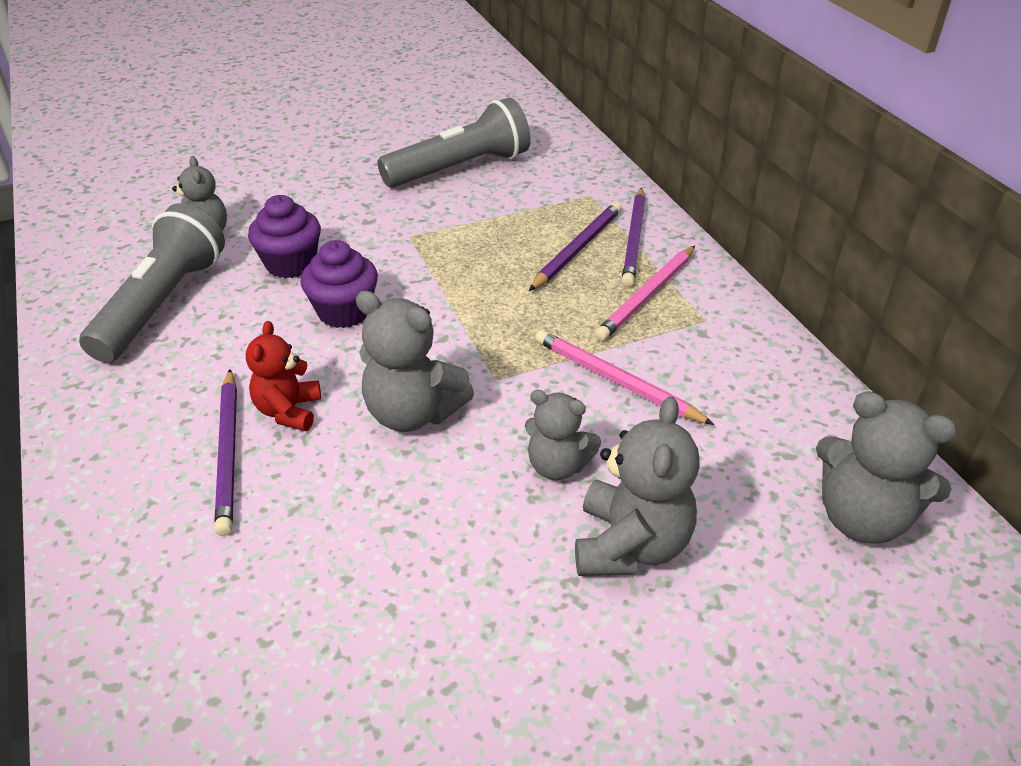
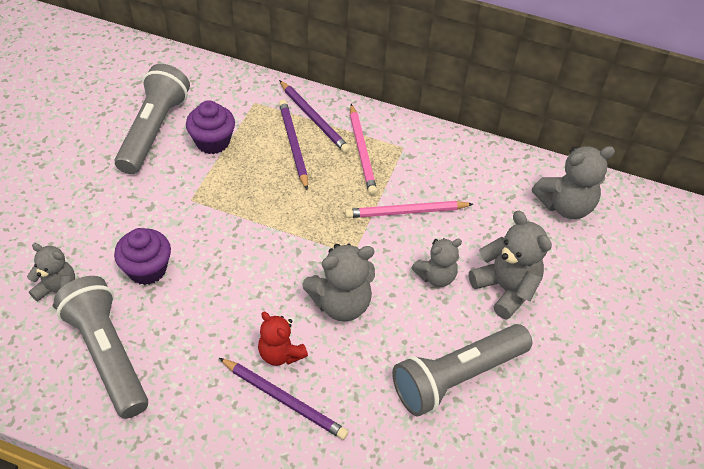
camera: 50 degrees left, 10 degrees up
(344, 311) = (224, 275): purple cupcake -> purple cupcake (212, 142)
(427, 586) = (457, 377): none -> grey flashlight

